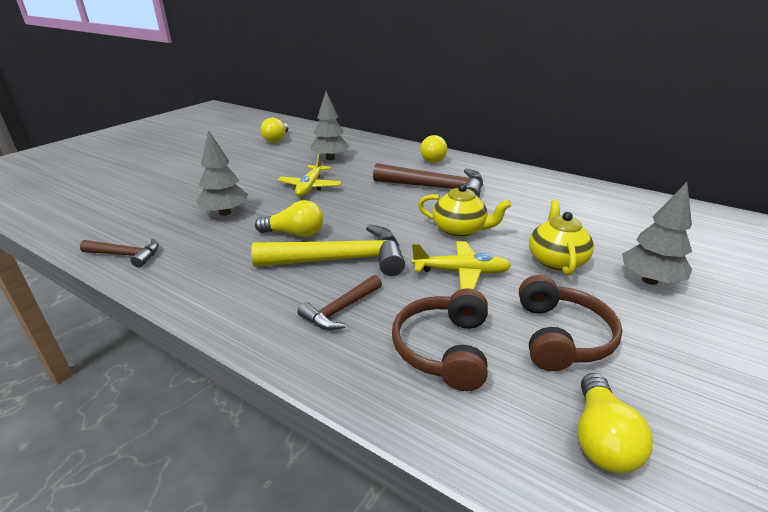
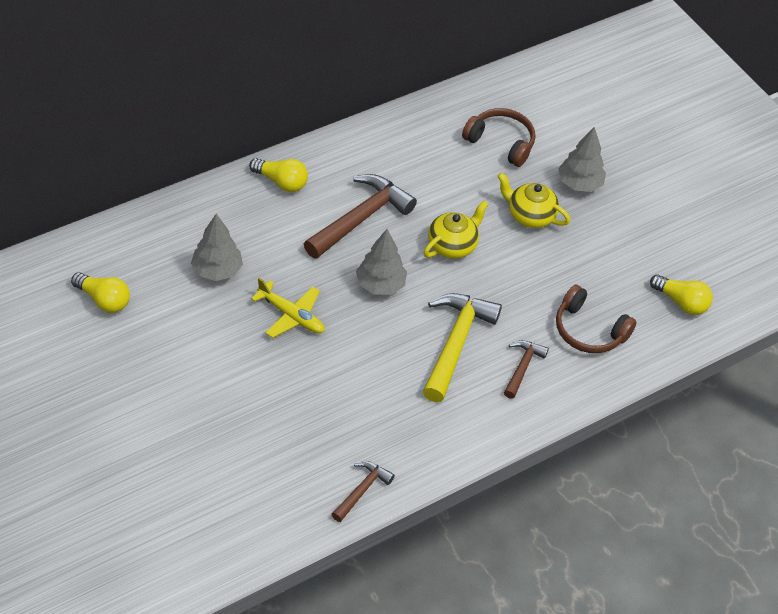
camera: 70 degrees left, 20 degrees up
(225, 213) = (314, 402): grey tree -> grey tree (380, 285)
(295, 234) = (392, 360): yellow light bulb -> none
(340, 310) = (522, 367): brown hammer -> brown hammer turned 135 degrees counterclockwise
(460, 272) = (514, 278): yellow plane -> none
(561, 336) = (607, 268): brown headphones -> brown headphones (501, 142)

